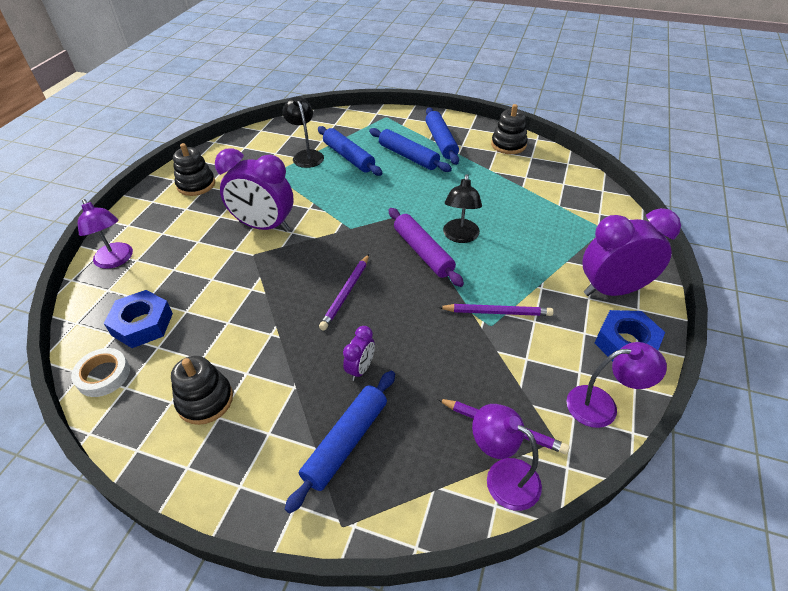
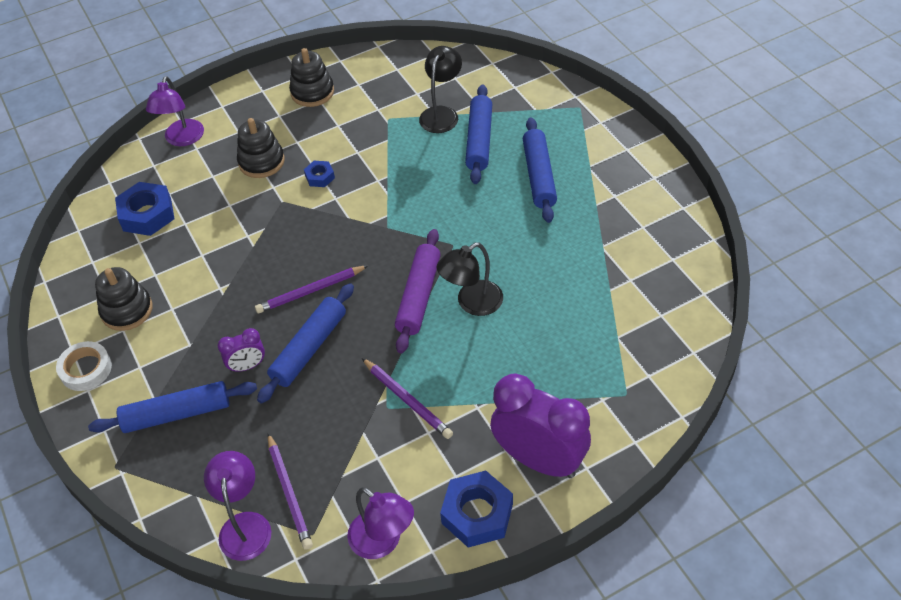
camera: 45 degrees right, 5 degrees up
(103, 375) = (88, 241): white tape -> white tape (86, 369)
(264, 226) = (320, 177): purple clock -> blue nut
(441, 141) = (597, 177): blue rolling pin -> blue rolling pin (309, 348)
(508, 145) = (668, 227): black stacking toy -> black stacking toy (261, 162)

